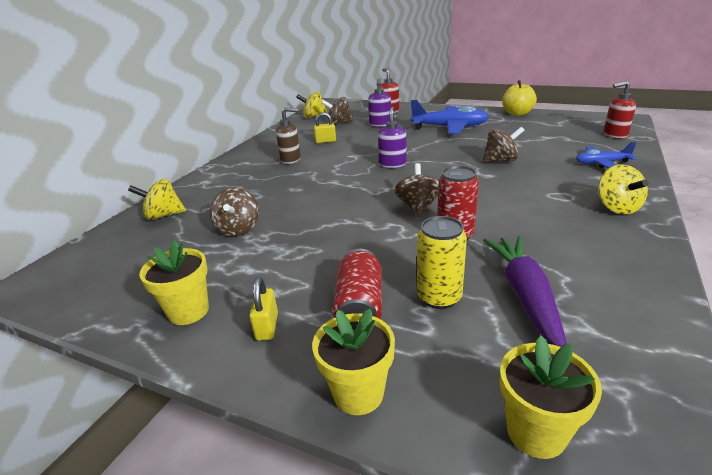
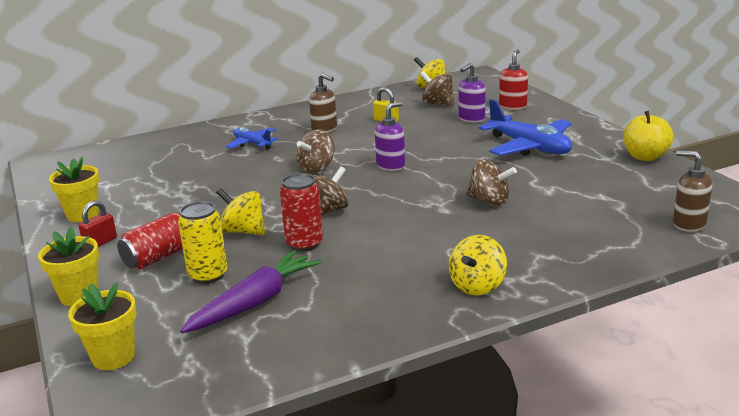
camera: 40 degrees right, 5 degrees down
(163, 215) = (167, 144): yellow spinning top -> yellow spinning top (244, 231)
(238, 229) = (189, 174): brown spinning top -> brown spinning top (316, 168)
(267, 326) = (100, 242): yellow padlock -> red padlock
(601, 163) = (580, 245): blue plane -> blue plane (252, 144)
(615, 134) = (688, 224): red soap dispenser -> brown soap dispenser

